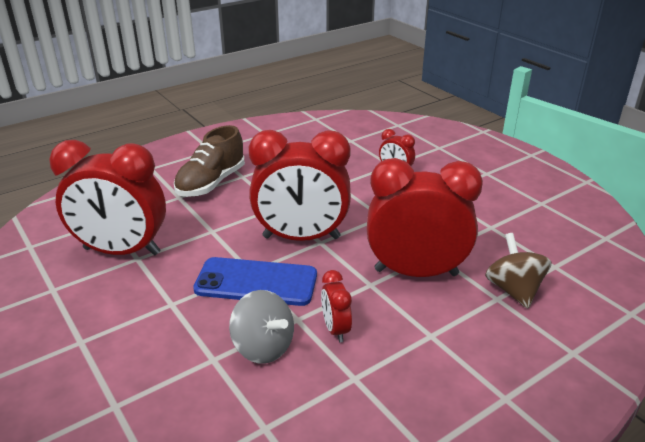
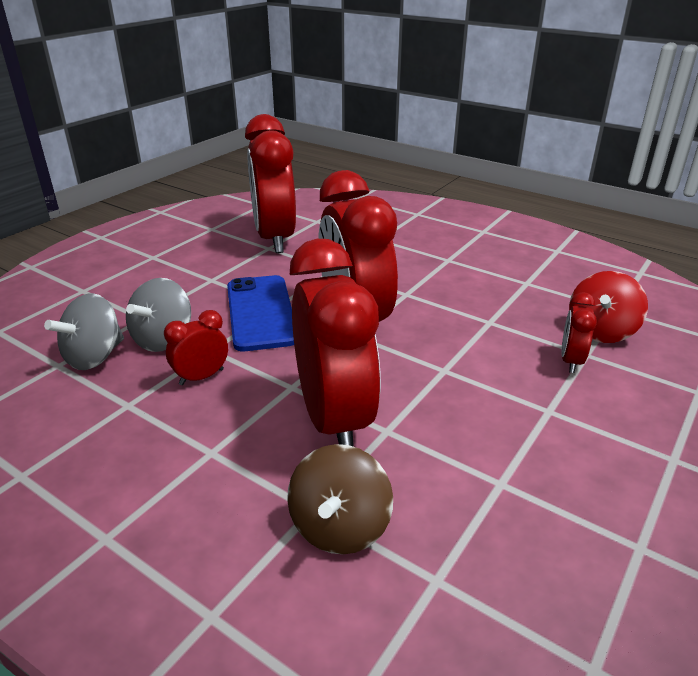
camera: 70 degrees right, 0 degrees up
(211, 183) = (418, 247): brown shoe -> none
(266, 398) = (94, 357): none -> grey spinning top
(371, 153) = (601, 331): none -> red spinning top
(513, 290) = (340, 527): brown spinning top -> brown spinning top turned 135 degrees clockwise

